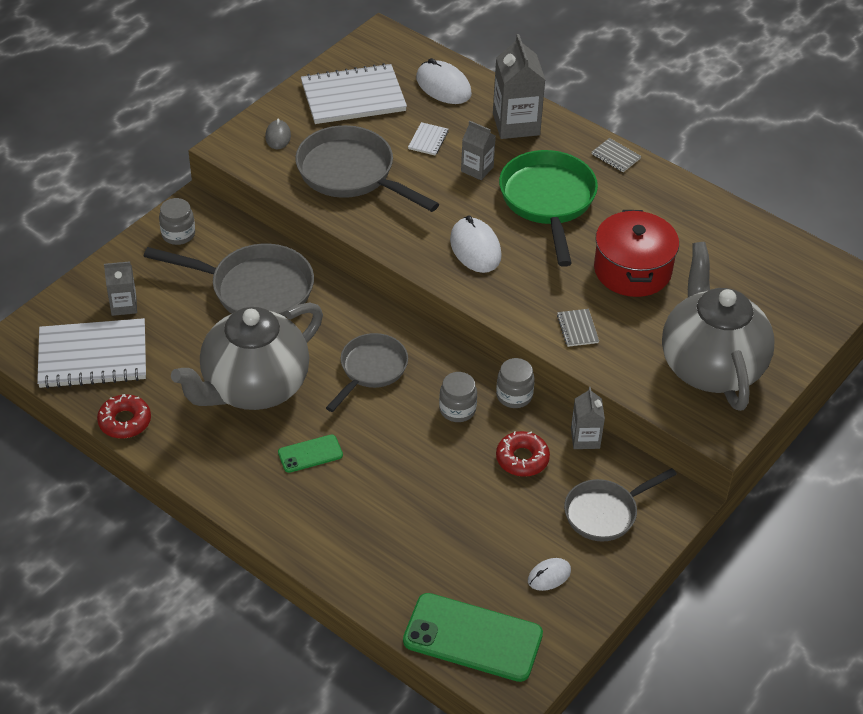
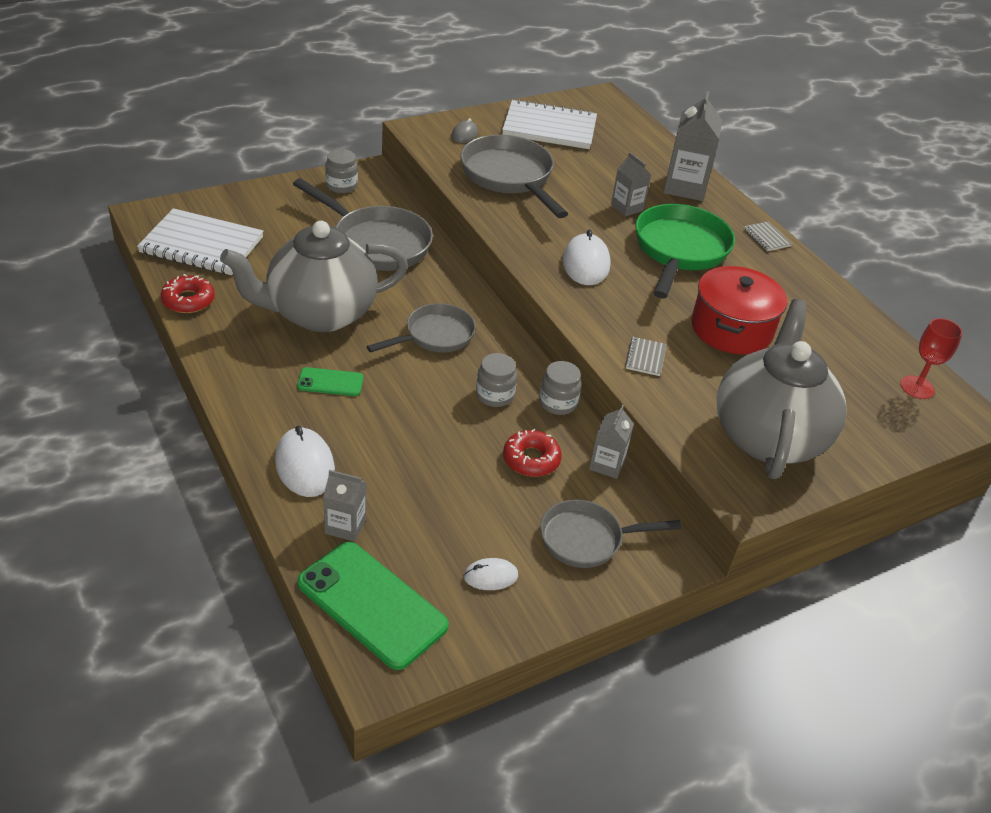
camera: 20 degrees right, 5 degrees down
(124, 305) = (257, 219): grey carton -> grey carton (345, 526)
(428, 140) = (595, 175): white notebook -> none
(443, 86) = (635, 143): white mouse -> white mouse (304, 465)
(805, 270) = (917, 387): none -> red goblet

